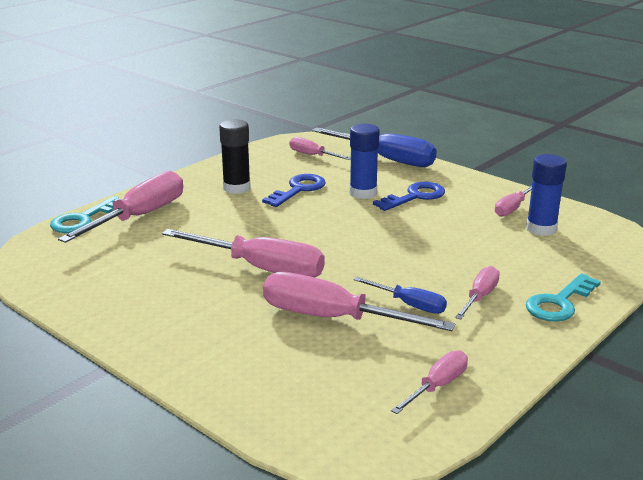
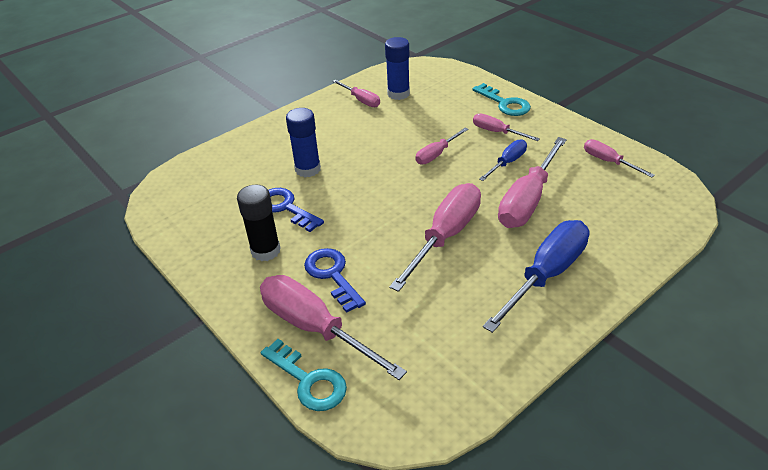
camera: 80 degrees left, 15 degrees up
(312, 155) = (203, 195): pink screwdriver -> pink screwdriver (436, 154)
(386, 159) = (236, 150): blue screwdriver -> blue screwdriver (546, 274)
(415, 196) = (325, 142): blue key -> blue key (332, 275)

